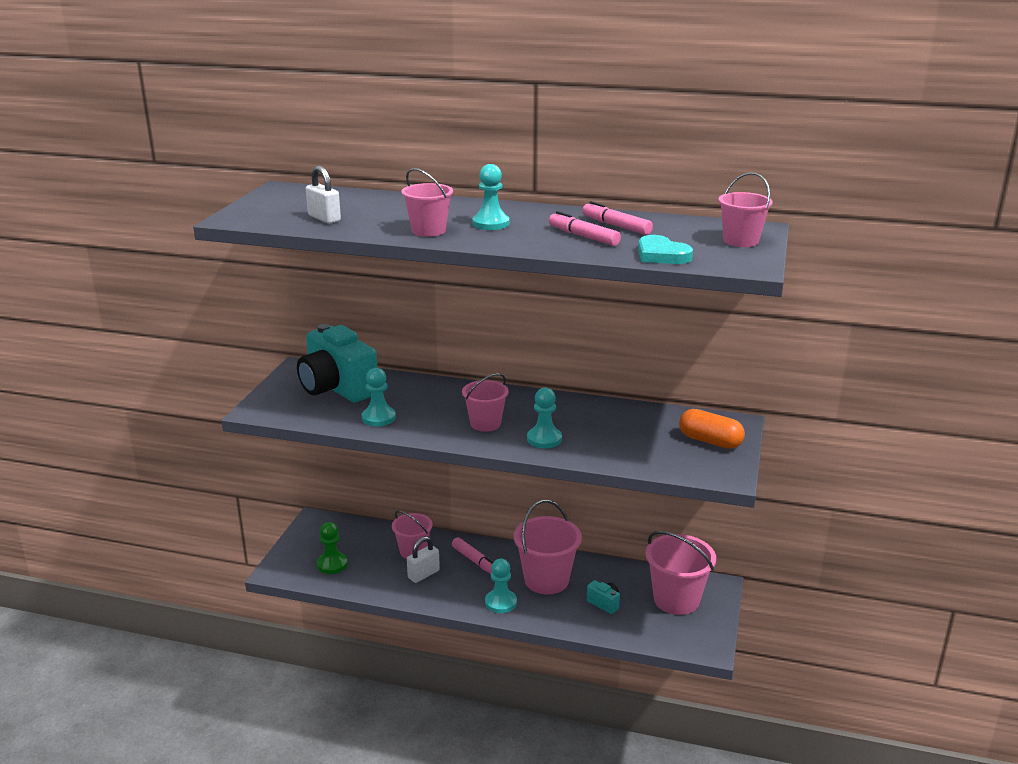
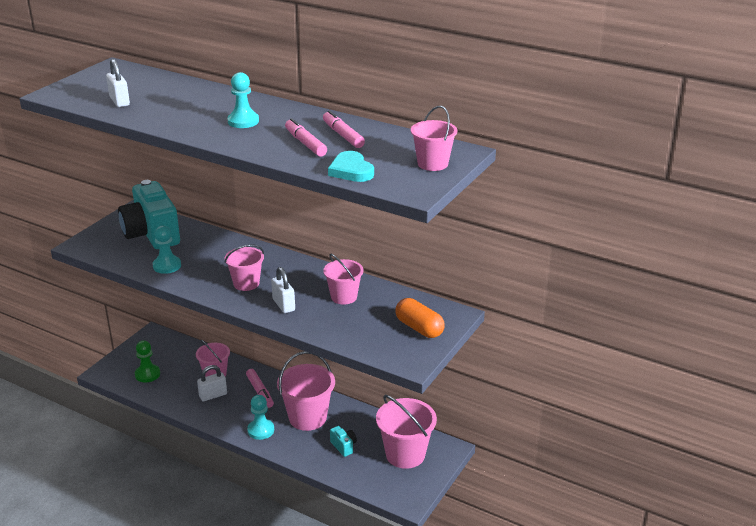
camera: 15 degrees right, 5 degrees up
(428, 230) = (188, 123): pink bucket -> pink bucket (344, 297)
(544, 439) = (283, 305): turquoise pawn -> white padlock

